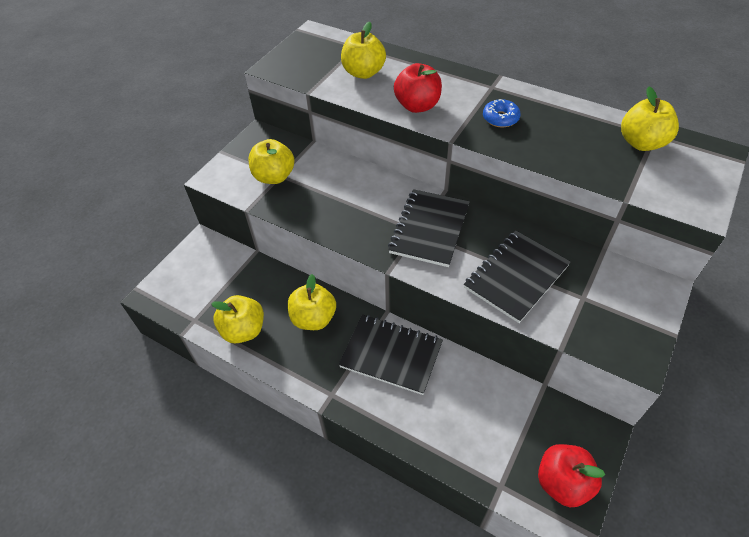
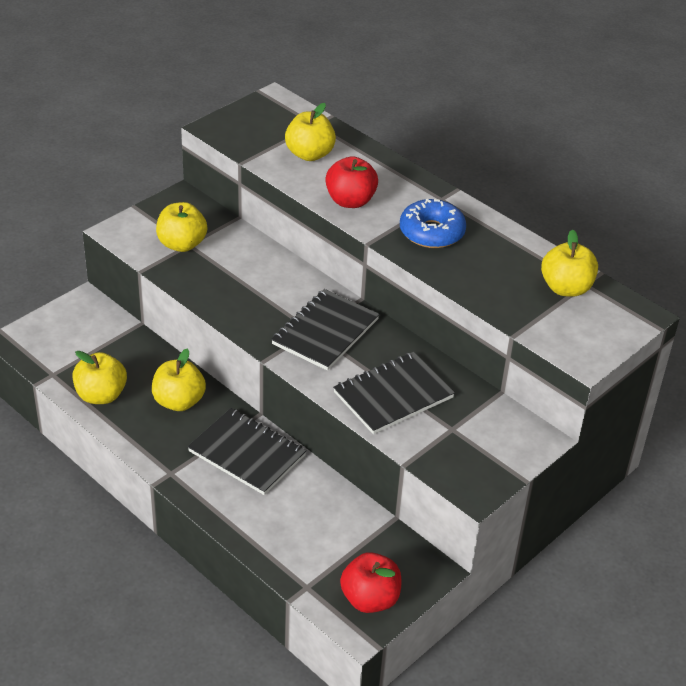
camera: 10 degrees right, 10 degrees down
(500, 118) = (431, 232): blue donut -> blue donut, size x1.63

